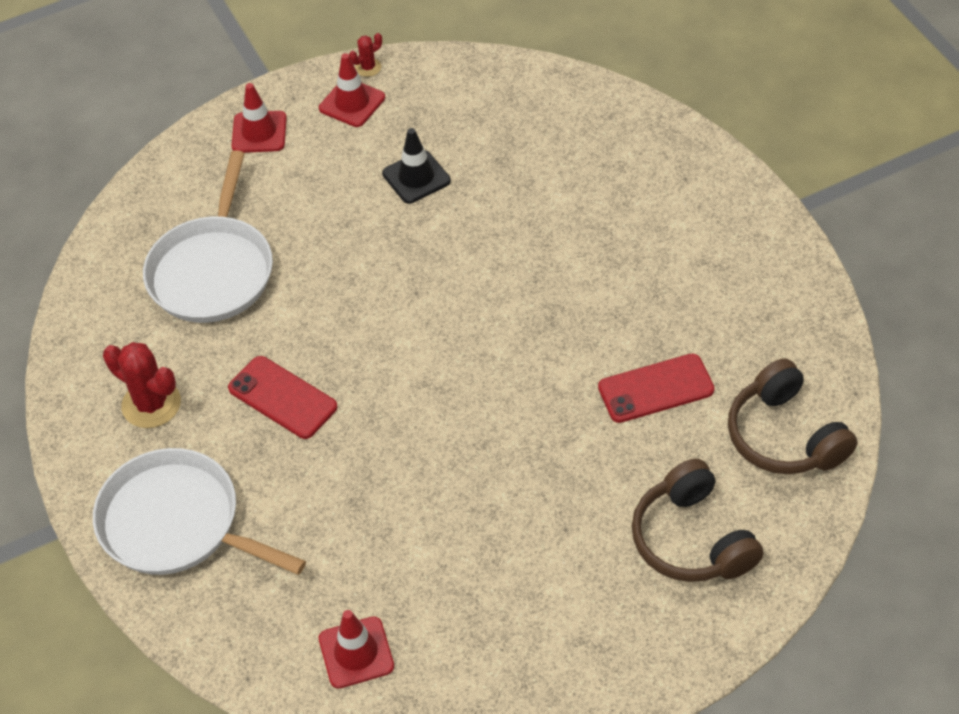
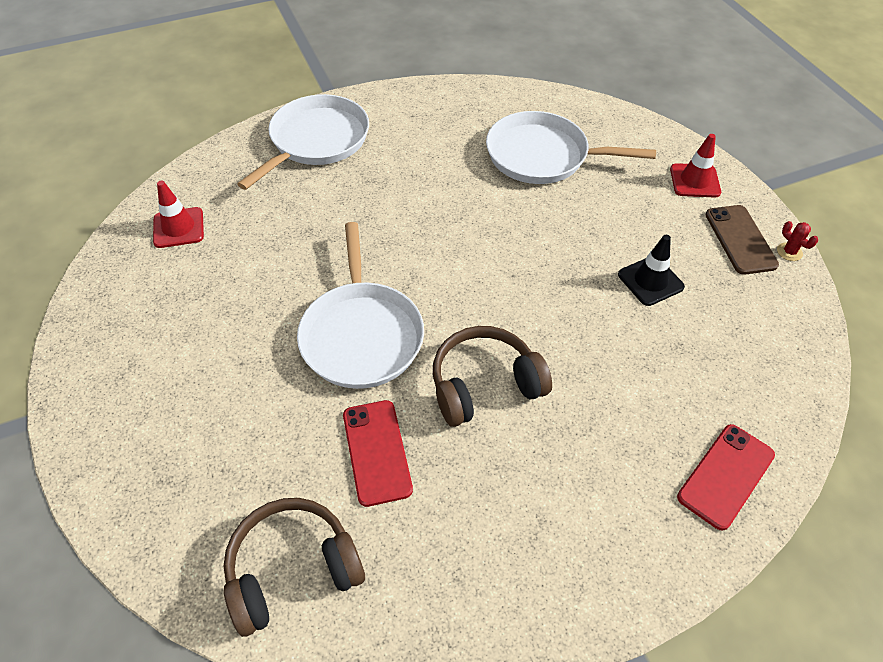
camera: 90 degrees right, 0 degrees up
(151, 404) = (420, 127): red cactus -> none
(282, 398) = (413, 192): red phone -> red phone (725, 476)
(352, 103) = (740, 239): red traffic cone -> brown phone
(514, 421) = (362, 335): none -> white pan
(692, 539) = (197, 461): brown headphones -> brown headphones (484, 385)

